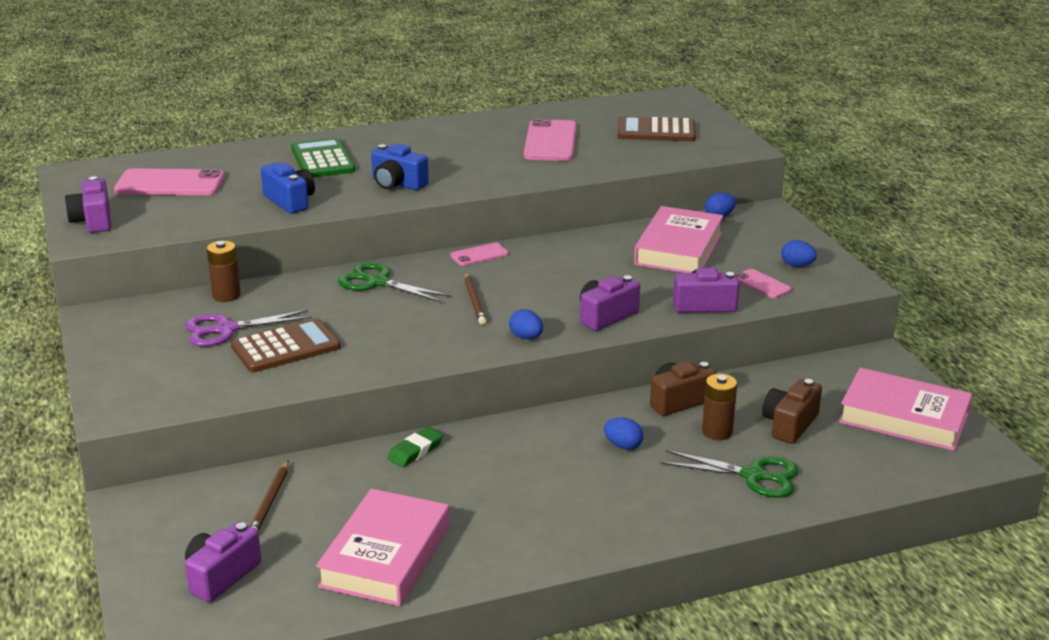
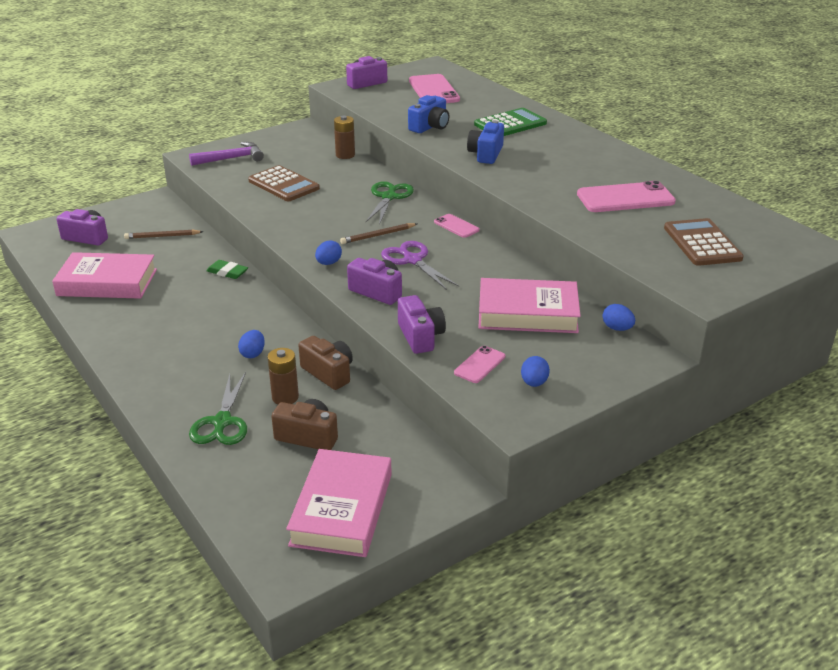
camera: 75 degrees right, 5 degrees up
(159, 380) = (231, 158): none -> purple hammer
(226, 329) = (300, 164): purple scissors -> purple scissors (412, 260)

